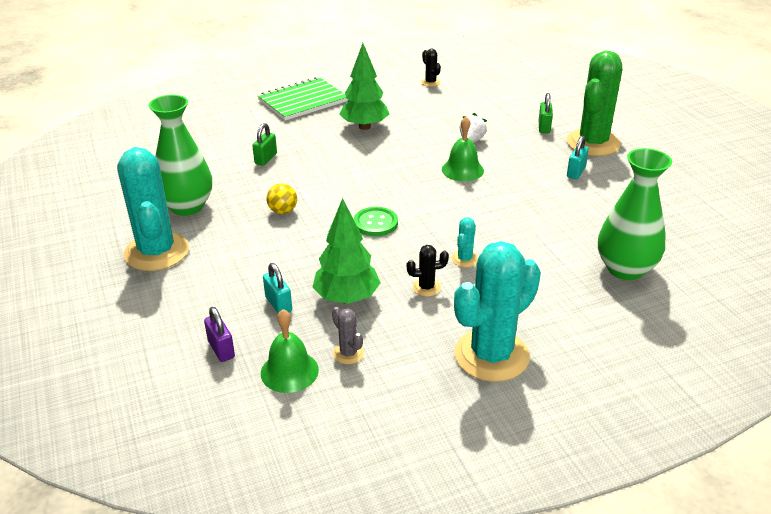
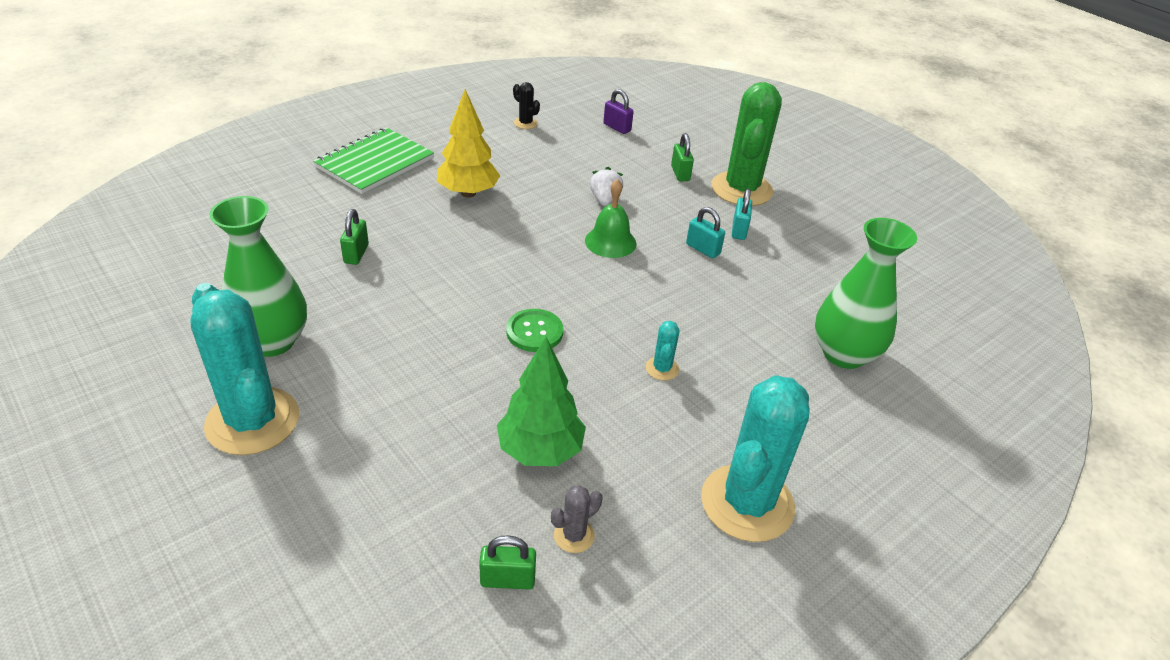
camera: 20 degrees left, 5 degrees up
(221, 349) = (402, 564): purple padlock -> purple padlock (617, 127)
(278, 304) = (454, 476): turquoise padlock -> turquoise padlock (703, 249)
(283, 211) = (408, 331): yellow ball -> none
(289, 371) = (507, 580): green bell -> green padlock
(348, 353) = (574, 535): grey cactus -> grey cactus turned 75 degrees counterclockwise
(364, 126) = (468, 193): green tree -> yellow tree
(426, 287) = (632, 417): black cactus -> none

